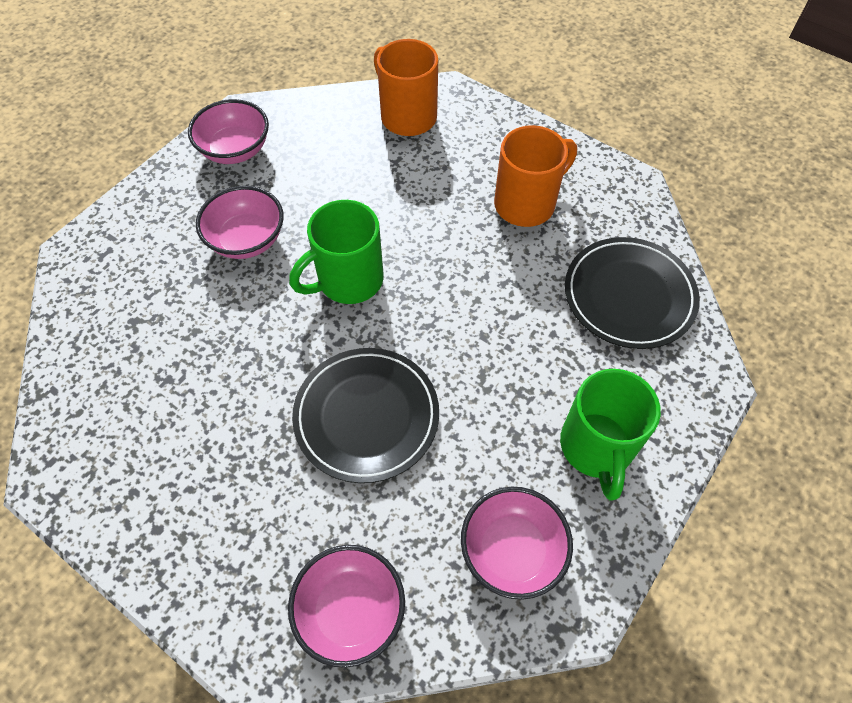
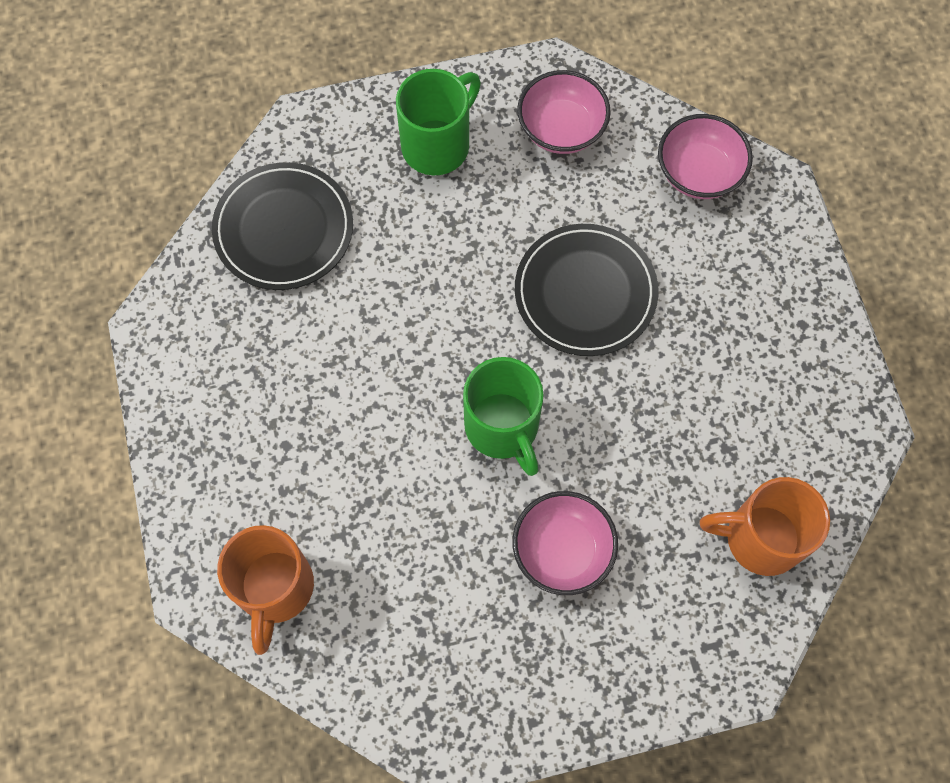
camera: 140 degrees left, 10 degrees up
(235, 150) = (492, 691): pink bowl -> none
(348, 280) = (502, 428): green mug -> green mug turned 60 degrees clockwise
(526, 204) = (270, 381): orange mug -> orange mug (760, 538)

